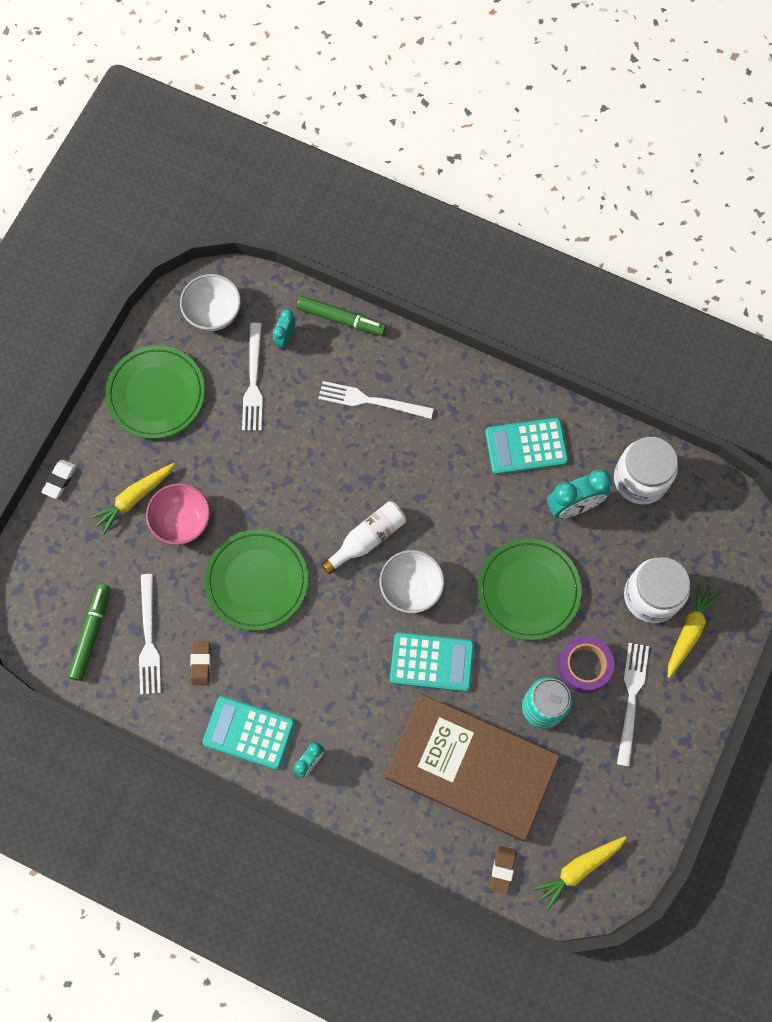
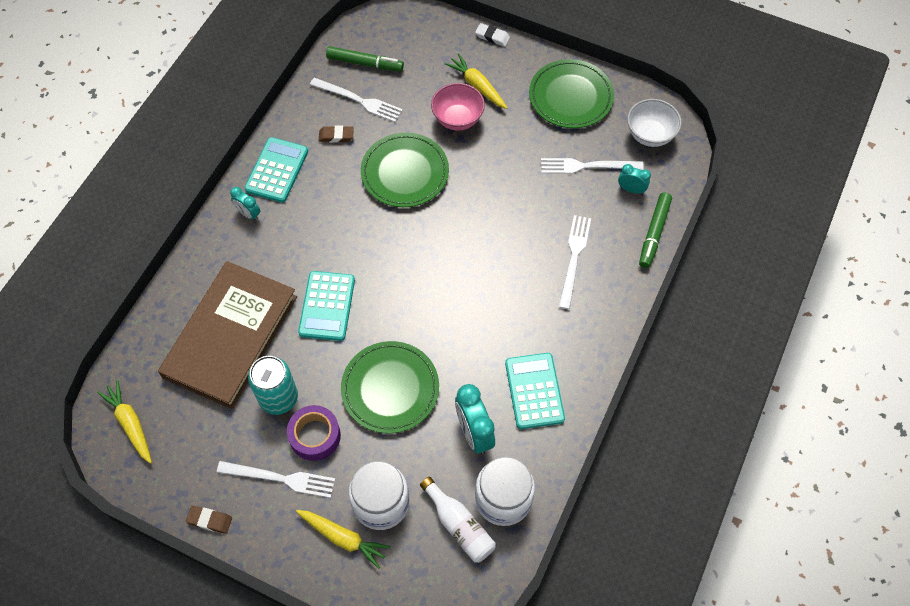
camera: 90 degrees right, 10 degrees down
(148, 638) = (359, 100): white fork -> white fork turned 150 degrees counterclockwise
(367, 539) = (441, 255): white bottle -> white bottle (459, 525)
(411, 588) = (395, 290): white bowl -> none
(502, 870) = (139, 360): brown eraser -> brown eraser (209, 520)

